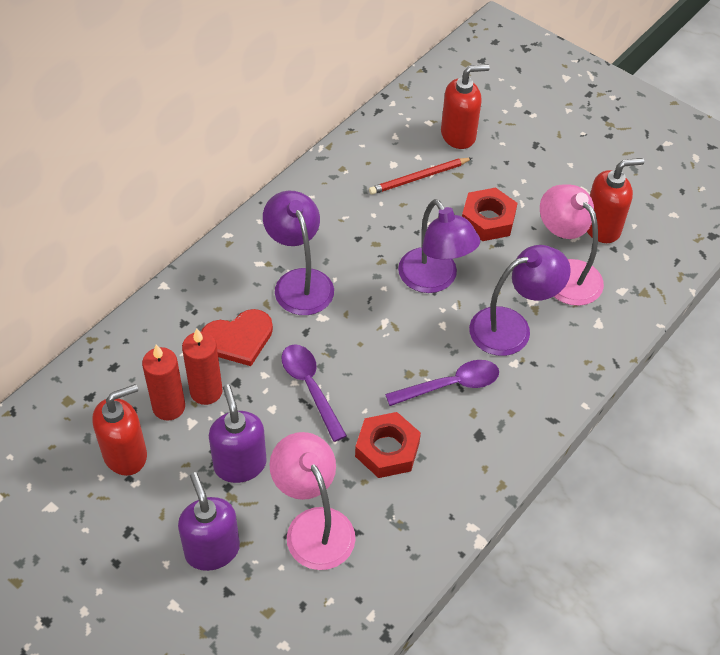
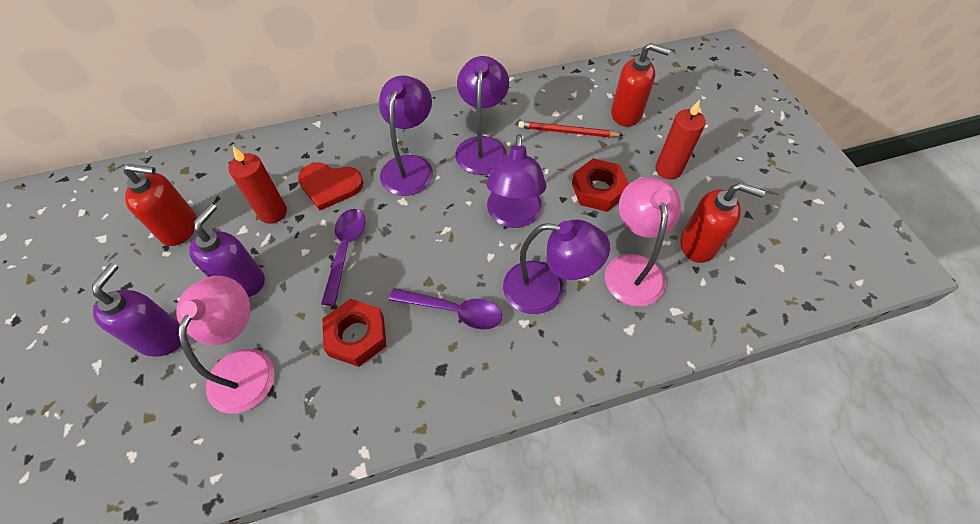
camera: 35 degrees right, 5 degrees up
(169, 407) = (239, 210): red candle -> red candle (668, 169)
(352, 230) = (482, 147): none -> purple lamp

